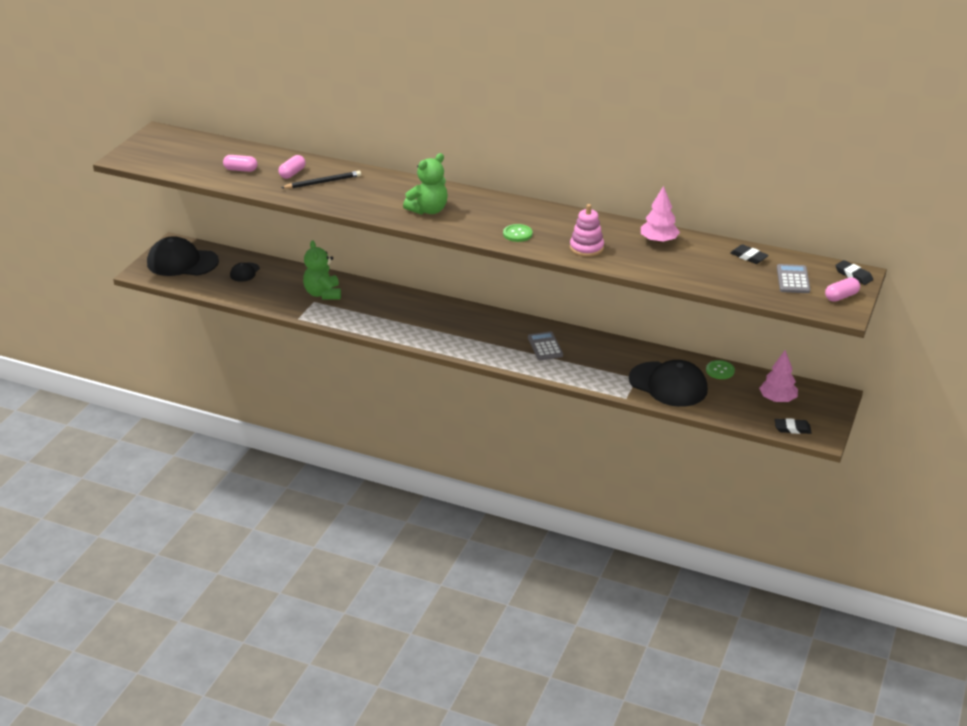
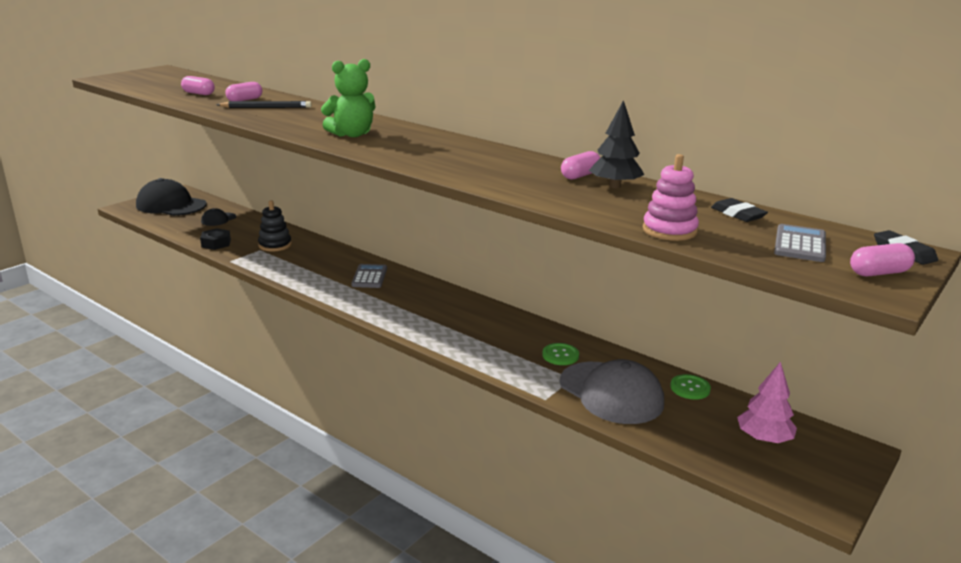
camera: 15 degrees right, 10 degrees down
(268, 301) = (216, 243): none -> black nut
(323, 294) = (275, 245): green teddy bear -> black stacking toy
(517, 234) = (435, 161): green button -> green button (560, 355)
(545, 346) = (476, 326): grey calculator -> grey calculator (369, 277)
(586, 248) = (512, 181): pink stacking toy -> pink stacking toy (669, 230)
(629, 233) = (580, 176): none -> pink capsule
(658, 241) = (614, 186): pink tree -> black tree
(668, 384) = (611, 393): black cap -> grey cap
(792, 428) = (777, 484): black eraser -> none

